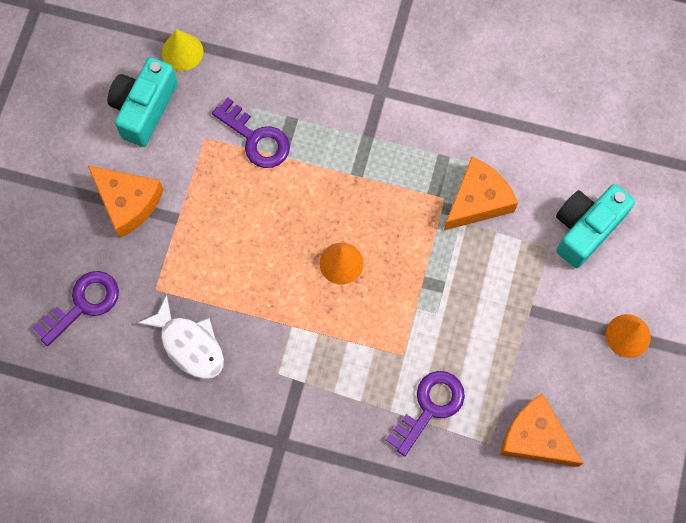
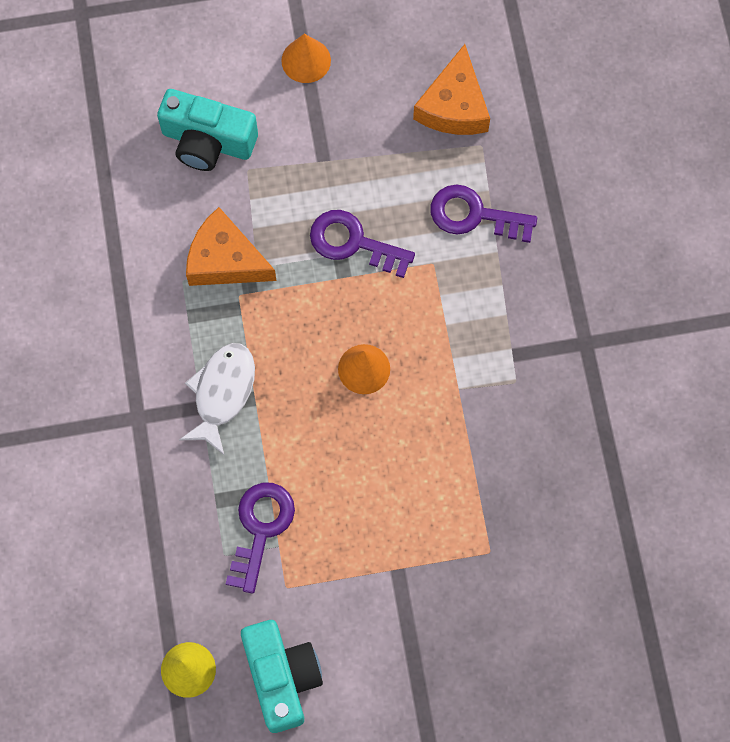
camera: 115 degrees left, 0 degrees up
(83, 304) = (545, 622): purple key -> purple key (353, 243)
(128, 202) = (405, 635): orange cheese -> none
(144, 108) = (281, 677): turquoise camera -> turquoise camera turned 105 degrees counterclockwise
(189, 344) = (531, 485): white fish -> white fish (222, 393)

